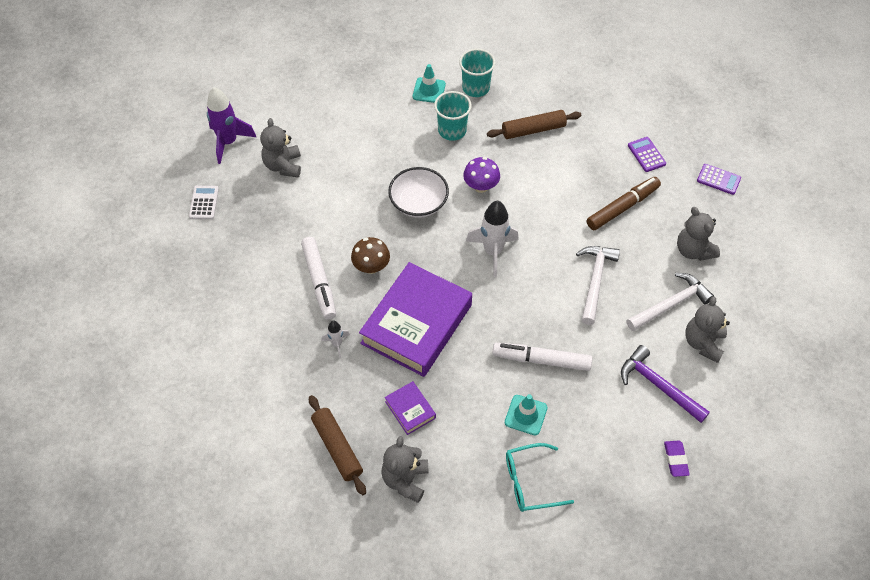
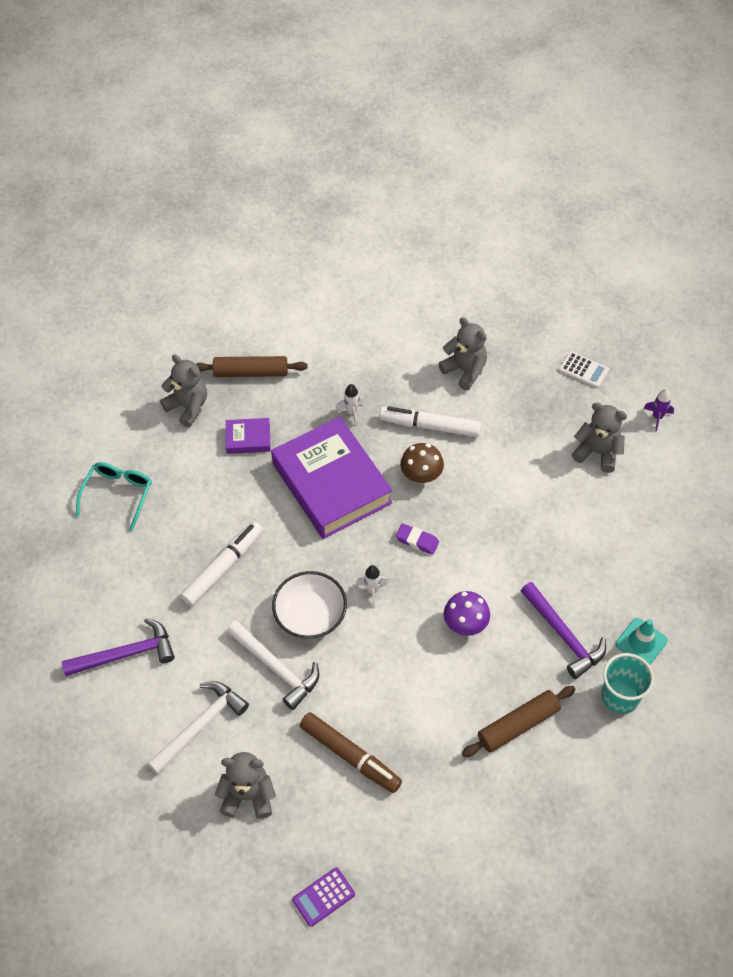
camera: 120 degrees right, 0 degrees up
(228, 142) = (657, 417): purple rocket -> purple rocket, size x0.52
(418, 203) = (477, 553): white bowl -> white bowl (310, 615)
(452, 130) = (563, 635): turquoise cup -> purple hammer
(493, 252) = (372, 590): white rocket -> white rocket, size x0.52
(526, 415) = (179, 524): turquoise traffic cone -> none
(533, 130) = (518, 725): brown rolling pin -> brown rolling pin turned 45 degrees clockwise
(622, 207) = (350, 756): brown marker -> brown marker turned 45 degrees counterclockwise
(646, 155) = (409, 834): purple calculator -> none
(671, 304) = (201, 725): white hammer -> white hammer turned 135 degrees counterclockwise
(675, 459) = (49, 622): purple eraser -> purple eraser (417, 541)
(703, 343) = (138, 727): grey teddy bear -> grey teddy bear (465, 370)

